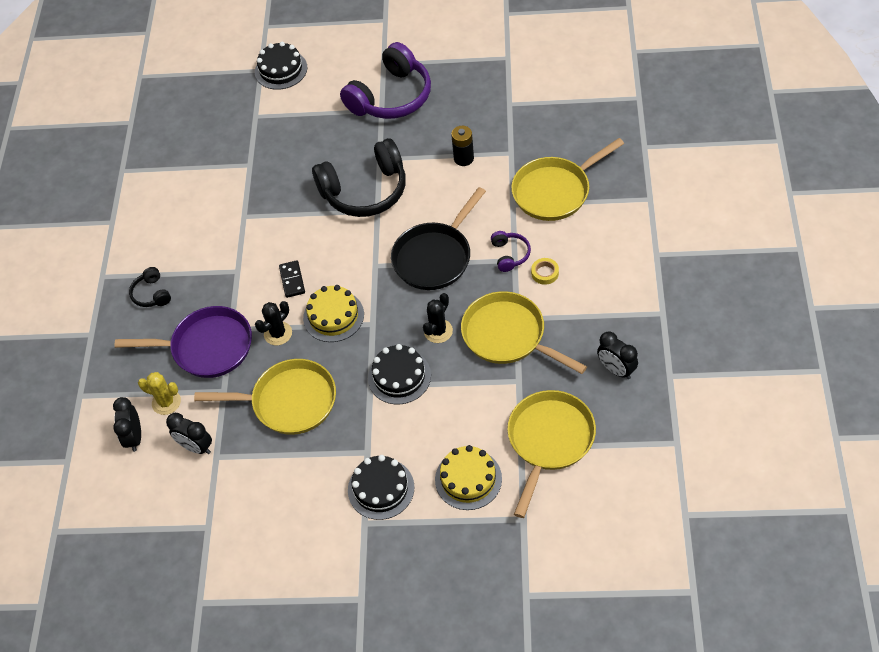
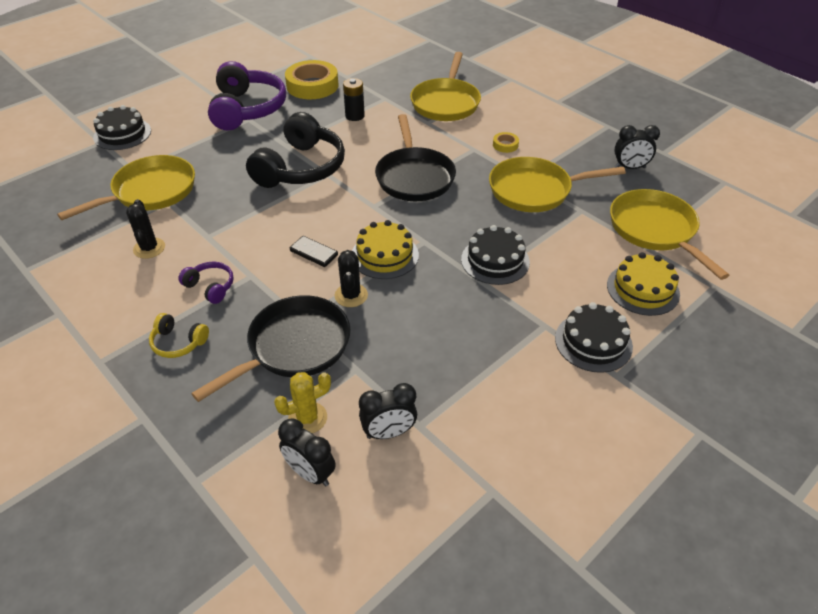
camera: 50 degrees left, 10 degrees down
(151, 294) = (178, 342): black headphones -> yellow headphones
(207, 347) = (294, 347): purple pan -> black pan
(288, 401) = (429, 336): yellow pan -> yellow pan (150, 192)
(438, 331) = (482, 216): black cactus -> black cactus (149, 248)
(469, 99) = (312, 86): none -> yellow tape
(510, 254) = (466, 148): purple headphones -> purple headphones (210, 287)

